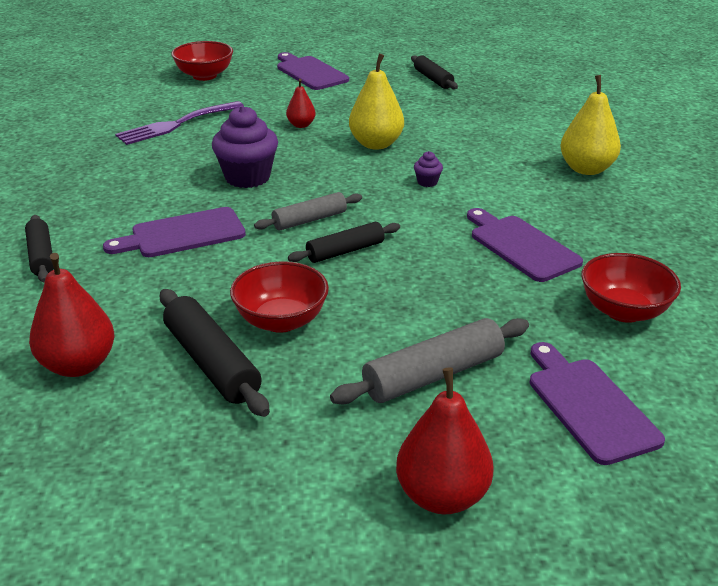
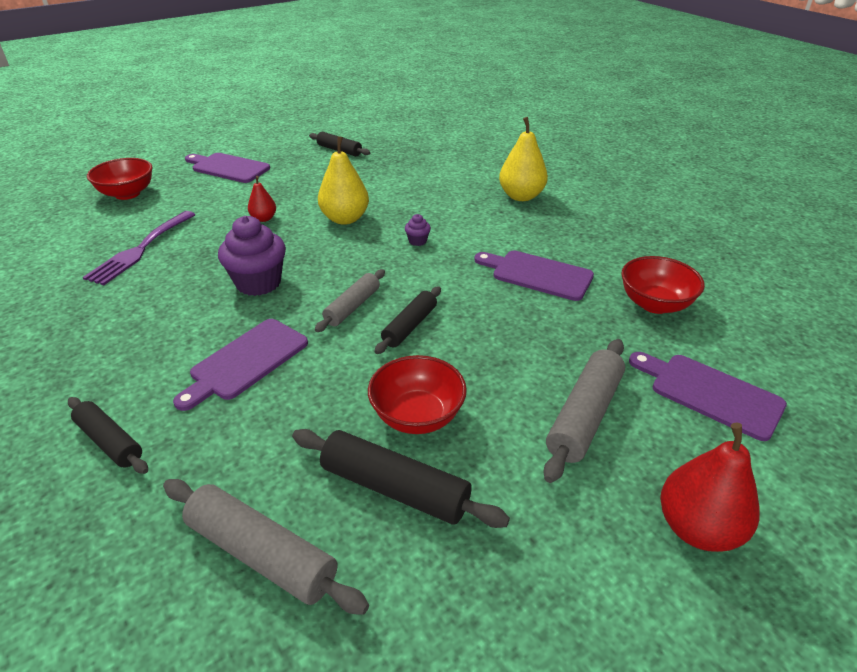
camera: 30 degrees left, 5 degrees up
(78, 365) = (262, 554): red pear -> grey rolling pin

